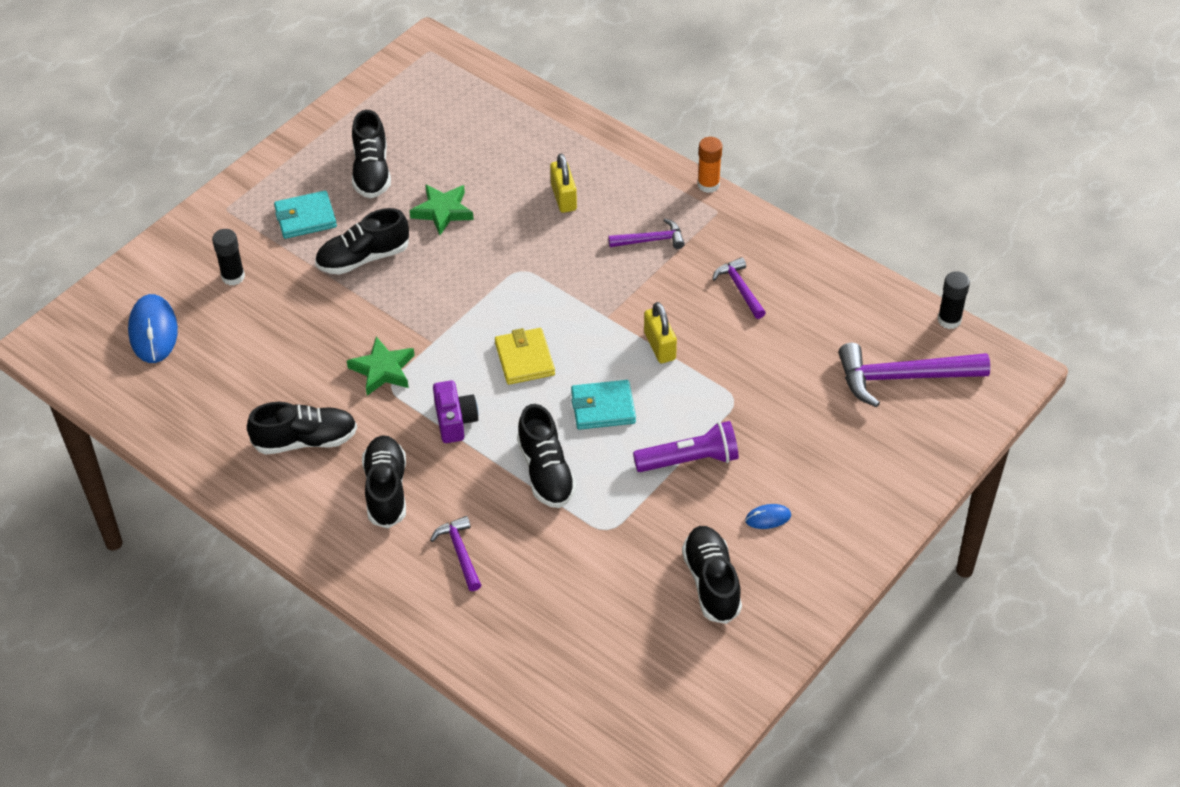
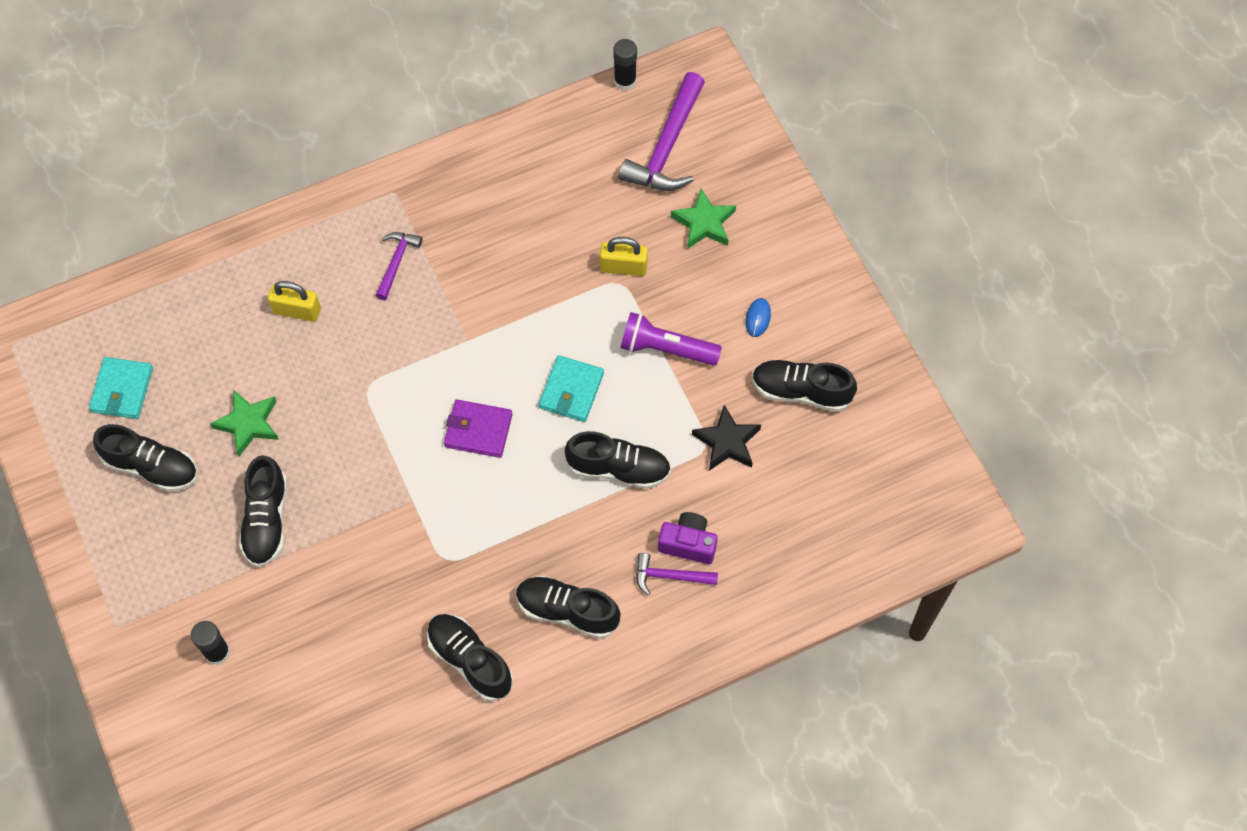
camera: 65 degrees left, 15 degrees up
(153, 331) = (246, 756): blue mouse -> none
(305, 218) = (177, 553): turquoise wallet -> turquoise wallet (122, 390)
(305, 440) = (470, 660): black shoe -> black shoe turned 60 degrees counterclockwise
(383, 370) = (421, 558): green star -> green star (704, 223)
(455, 421) = (518, 520): purple camera -> purple camera (688, 544)
(524, 359) = (478, 430): yellow wallet -> purple wallet
(622, 544) = (727, 442): none -> black star
(659, 346) = (527, 313): yellow padlock -> yellow padlock (623, 267)
(689, 460) = (666, 349): purple flashlight -> purple flashlight turned 90 degrees counterclockwise
(708, 185) = (357, 184): orange glue stick -> none
(740, 288) = (497, 219): purple hammer -> none

